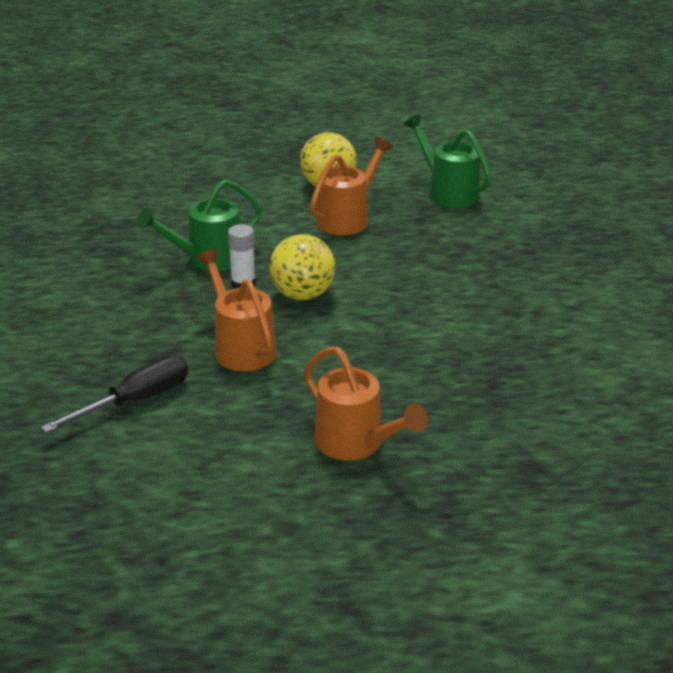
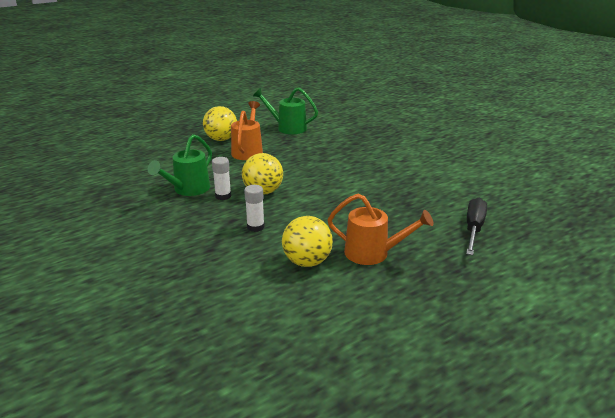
camera: 30 degrees left, 5 degrees down
(135, 400) = (221, 275): black screwdriver -> black screwdriver (473, 229)
(240, 346) = (255, 227): orange watering can -> white glue stick
(256, 422) = (307, 262): none -> yellow ball

